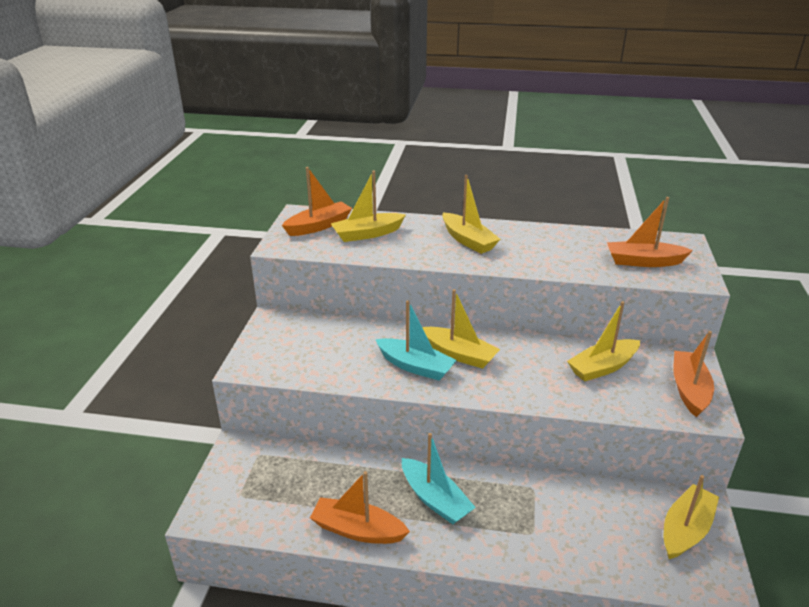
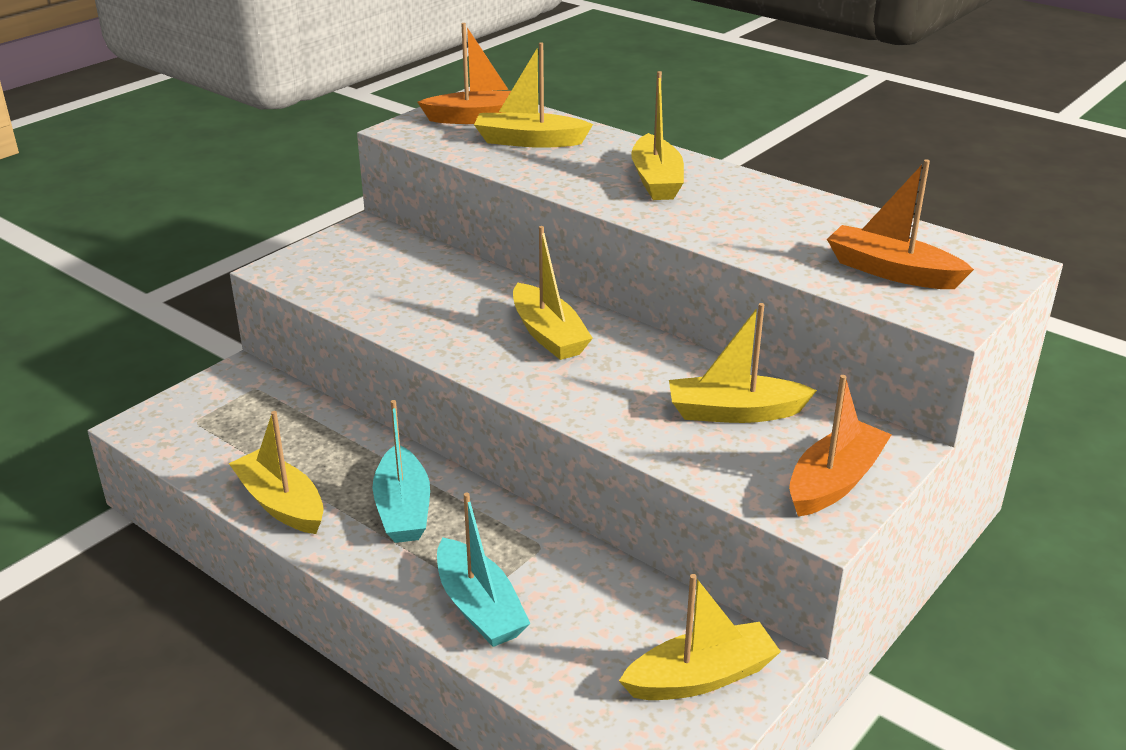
camera: 30 degrees right, 0 degrees up
(357, 530) = (281, 504): orange boat -> yellow boat
(415, 366) = (475, 330): turquoise boat -> turquoise boat (479, 607)

